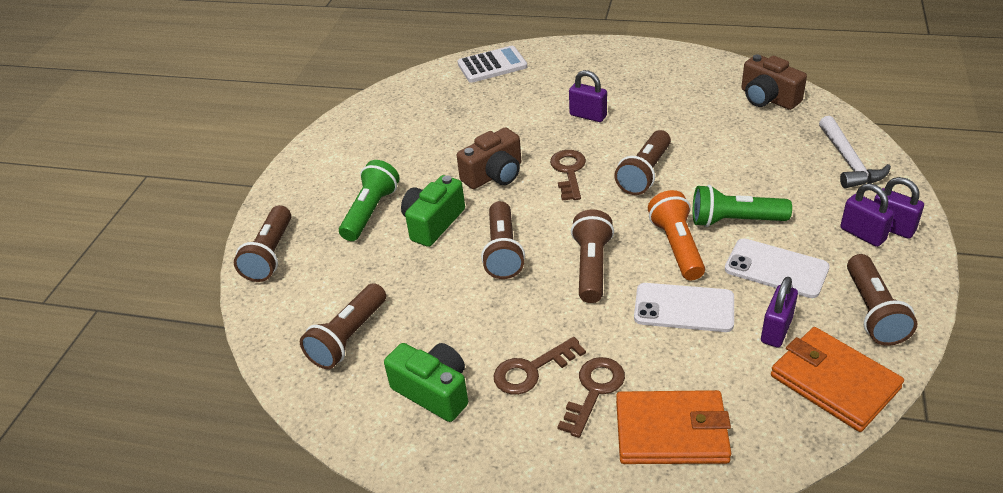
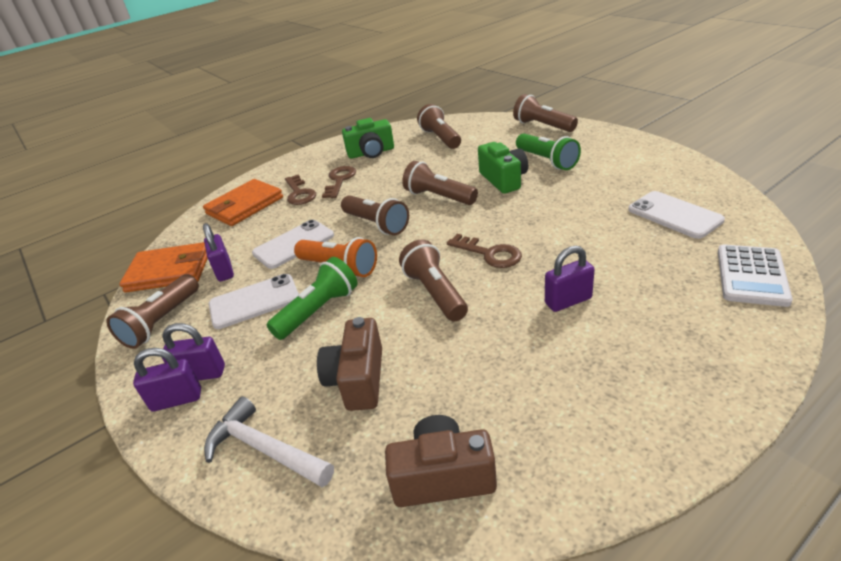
camera: 130 degrees right, 5 degrees down
(433, 110) = (674, 215): none -> white phone
(494, 175) = (530, 217): brown camera -> brown camera (357, 379)
(873, 312) = (162, 322): brown flashlight -> brown flashlight turned 105 degrees counterclockwise

